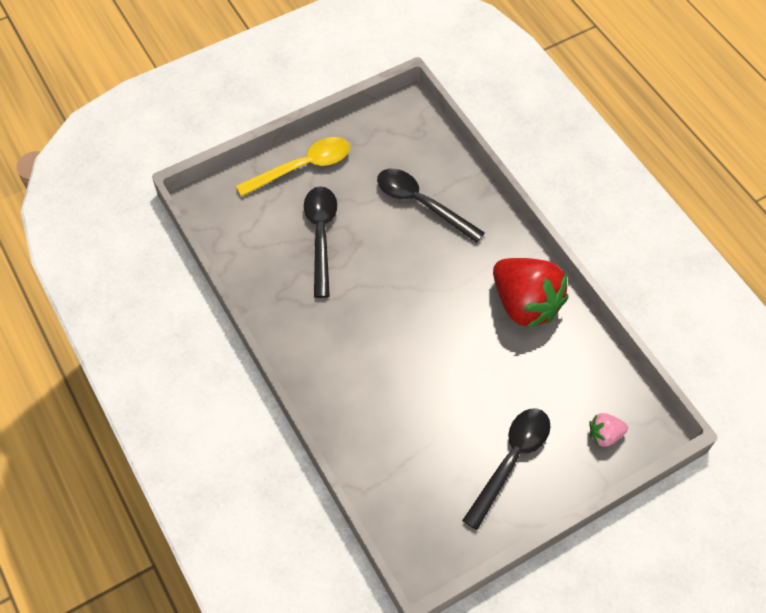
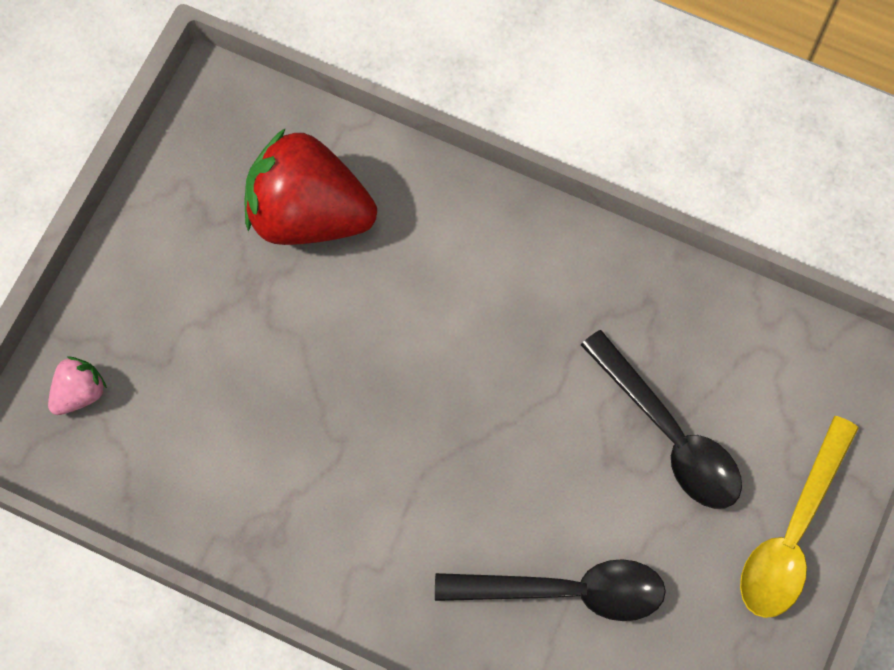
camera: 145 degrees right, 10 degrees up
(511, 461) = (183, 279): black spoon -> none
(525, 304) = (301, 520): red strawberry -> red strawberry (308, 214)

